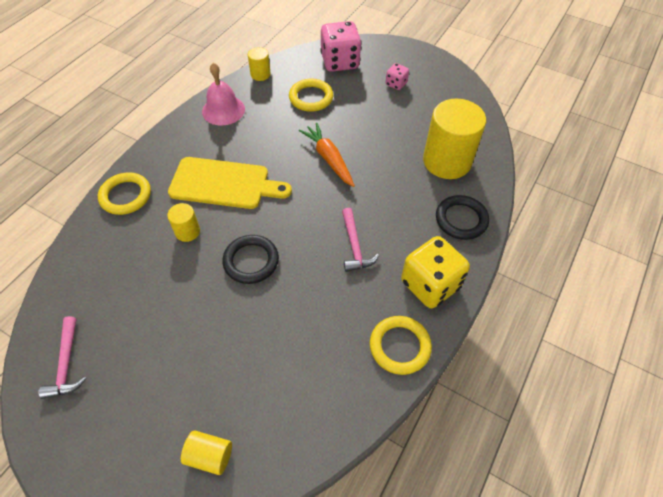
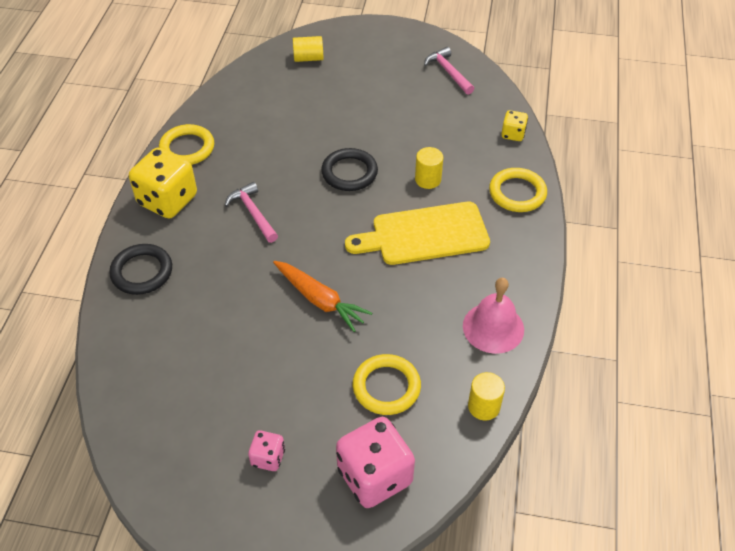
camera: 160 degrees right, 5 degrees down
(76, 255) = (513, 134): none -> yellow dice
(447, 161) = (167, 342): yellow cylinder -> none

